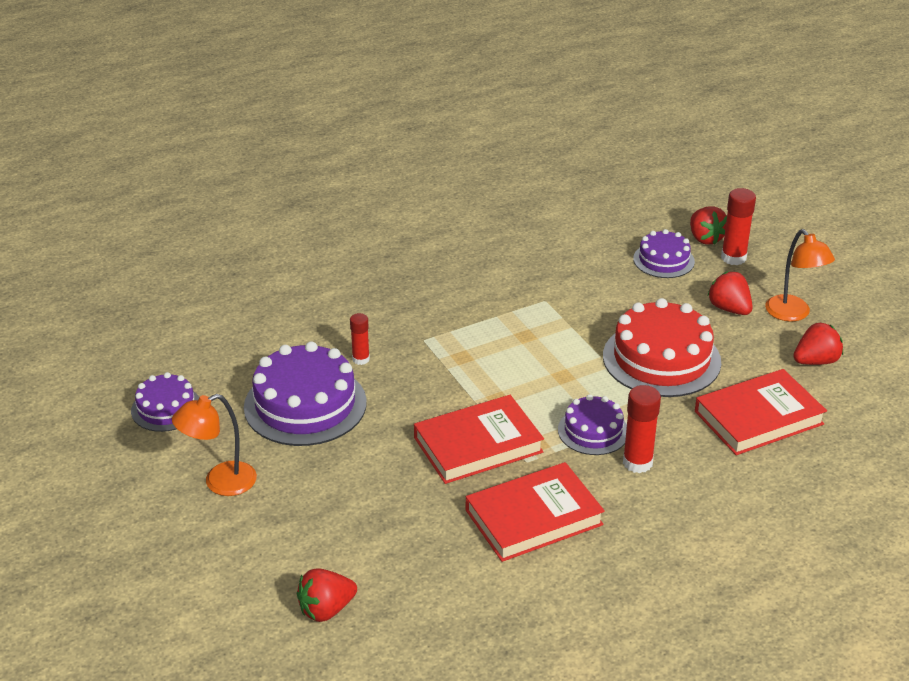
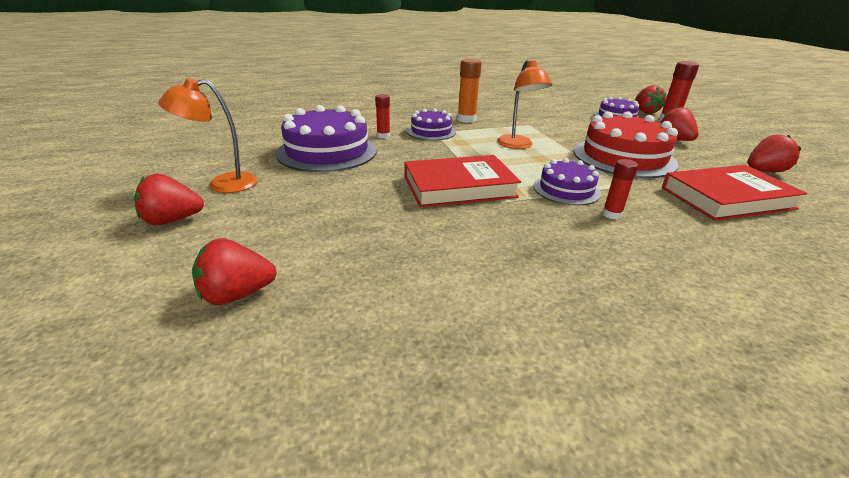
camera: 10 degrees right, 5 degrees down
(166, 408) = (223, 143): purple cake -> purple cake (431, 131)
(208, 542) = (172, 220): none -> red strawberry
(459, 301) = (466, 119): none -> orange glue stick
(533, 517) = (502, 242): red book -> none
(637, 463) = (612, 214): red glue stick -> red glue stick, size x0.63
(793, 314) = (729, 146): orange lamp -> orange lamp (517, 145)

